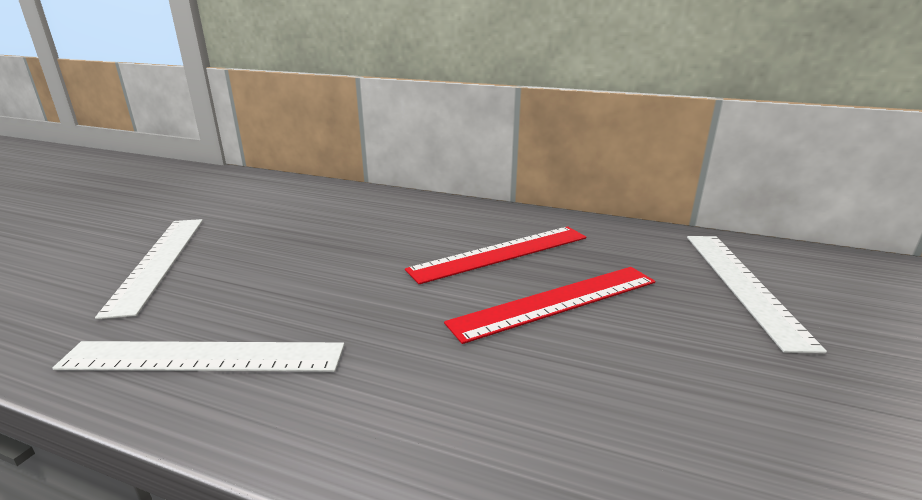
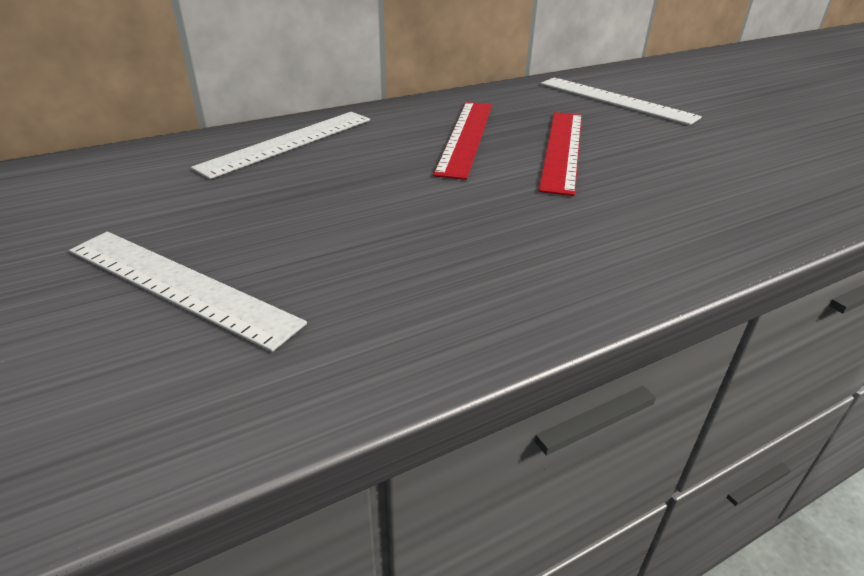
camera: 50 degrees left, 10 degrees up
(203, 357) = (451, 302): white ruler -> white ruler (288, 142)

